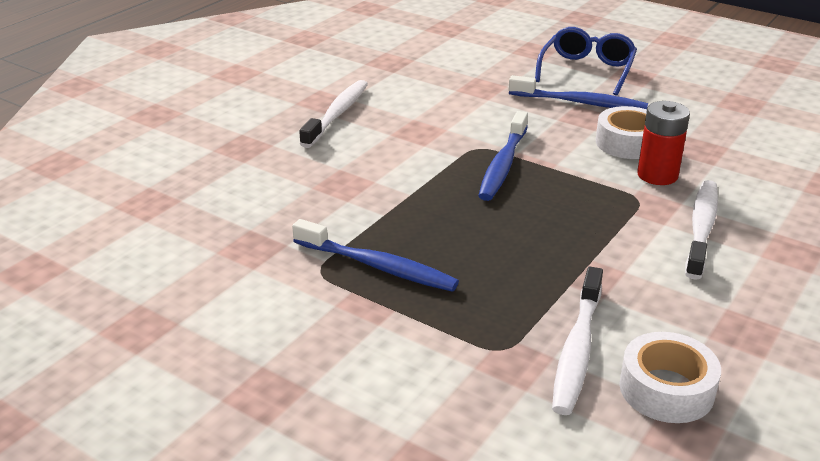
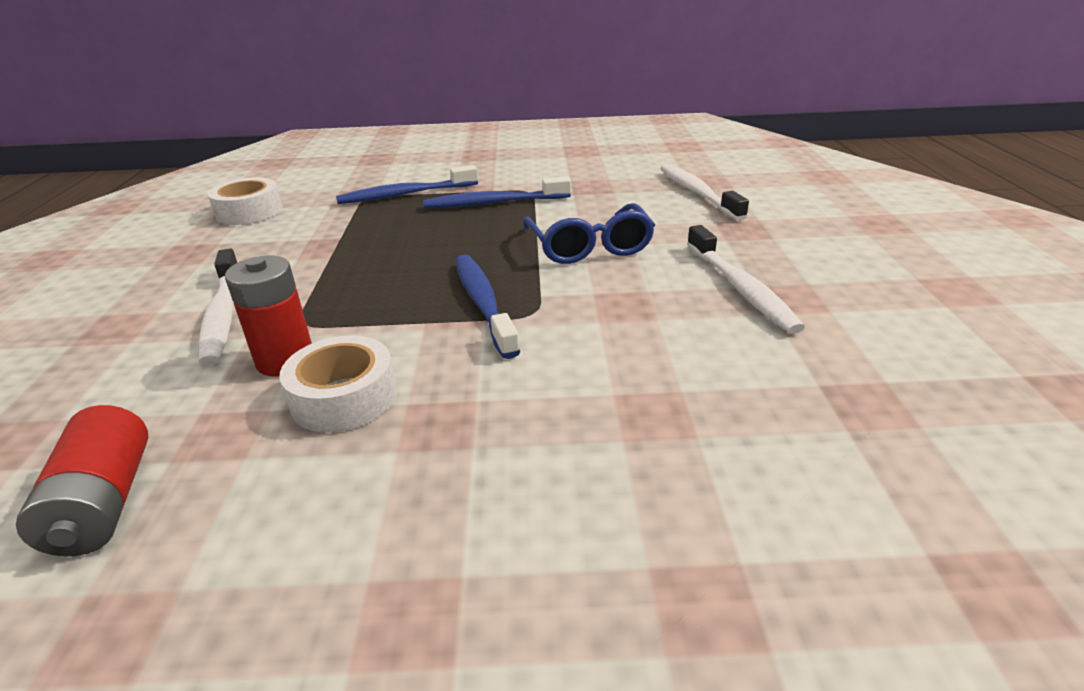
camera: 145 degrees right, 0 degrees up
(577, 349) = (316, 210): white toothbrush -> white toothbrush (697, 193)
(580, 103) = (466, 453): blue toothbrush -> blue toothbrush (405, 194)
(586, 71) = (522, 573): blue glasses -> blue glasses (589, 246)
(758, 140) = (103, 503): none -> red battery

